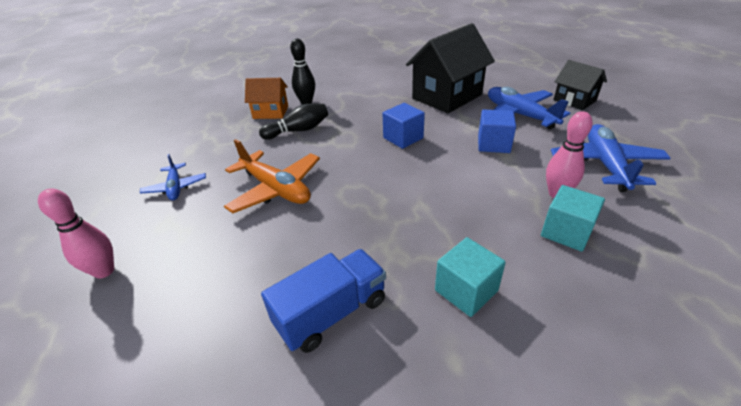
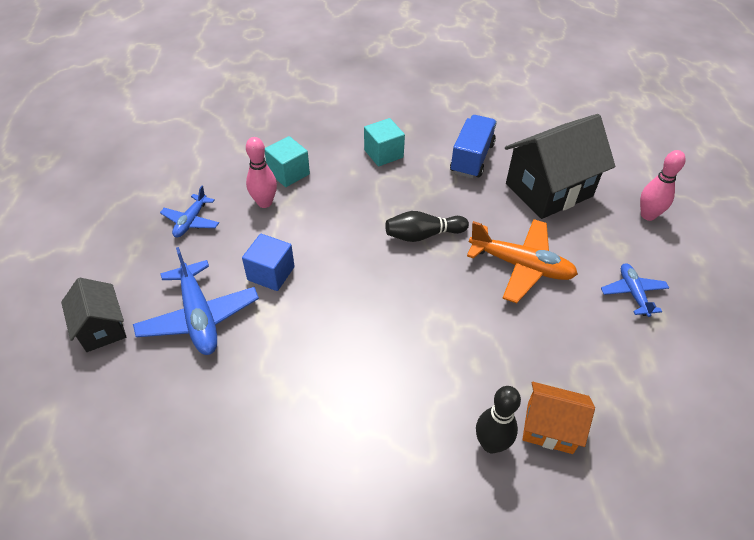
camera: 170 degrees left, 10 degrees up
(276, 189) = (520, 266): orange plane -> orange plane turned 150 degrees clockwise
(298, 130) = (501, 363): black bowling pin -> black bowling pin (423, 235)
(332, 313) = (472, 158): blue truck -> blue truck turned 135 degrees clockwise
(403, 138) = (366, 310): blue cube -> none
(447, 97) = (261, 391): black house -> black house (548, 190)
(605, 165) = (191, 221): blue plane -> blue plane, size x0.58

